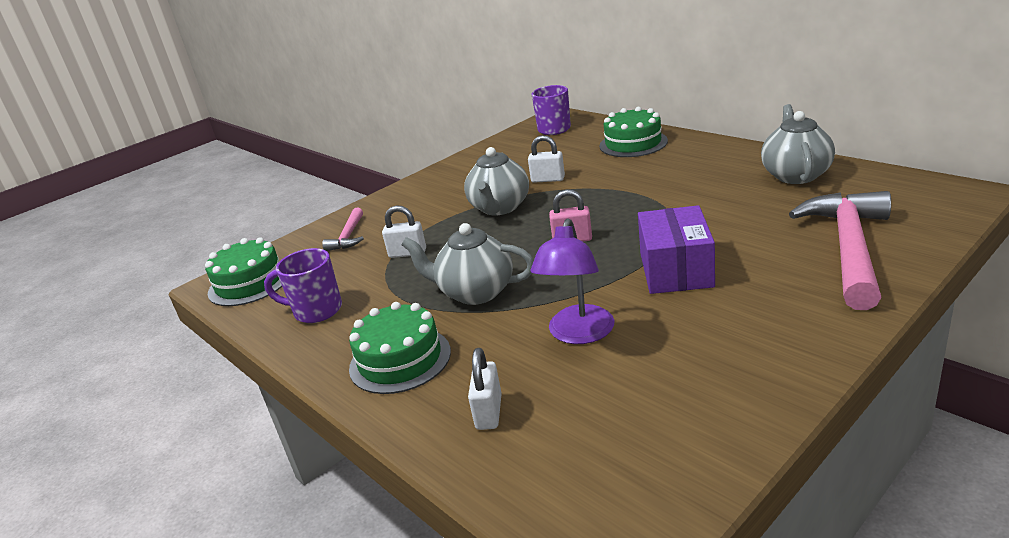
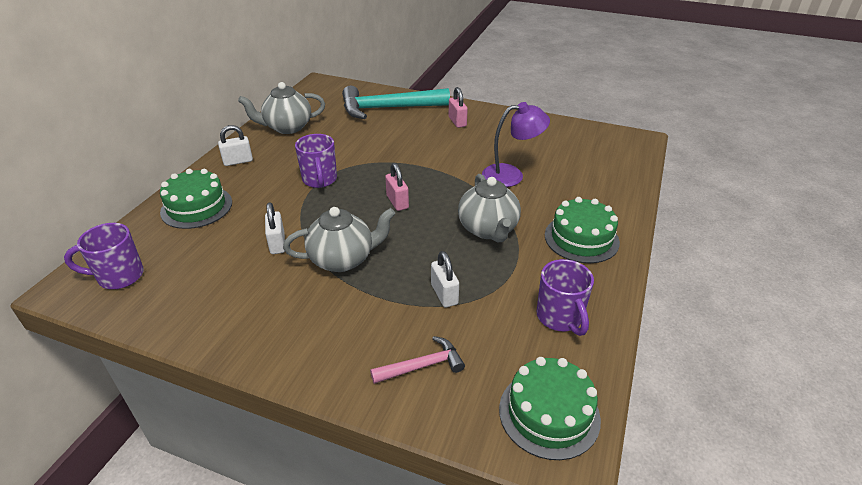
camera: 120 degrees left, 10 degrees up
(489, 412) = (595, 188): white padlock -> white padlock (238, 161)
(648, 196) = (320, 180): none -> purple mug
(676, 270) = (427, 154): purple box -> none
(779, 310) = (457, 122): none -> pink padlock
(848, 248) = (388, 108): pink hammer -> turquoise hammer

